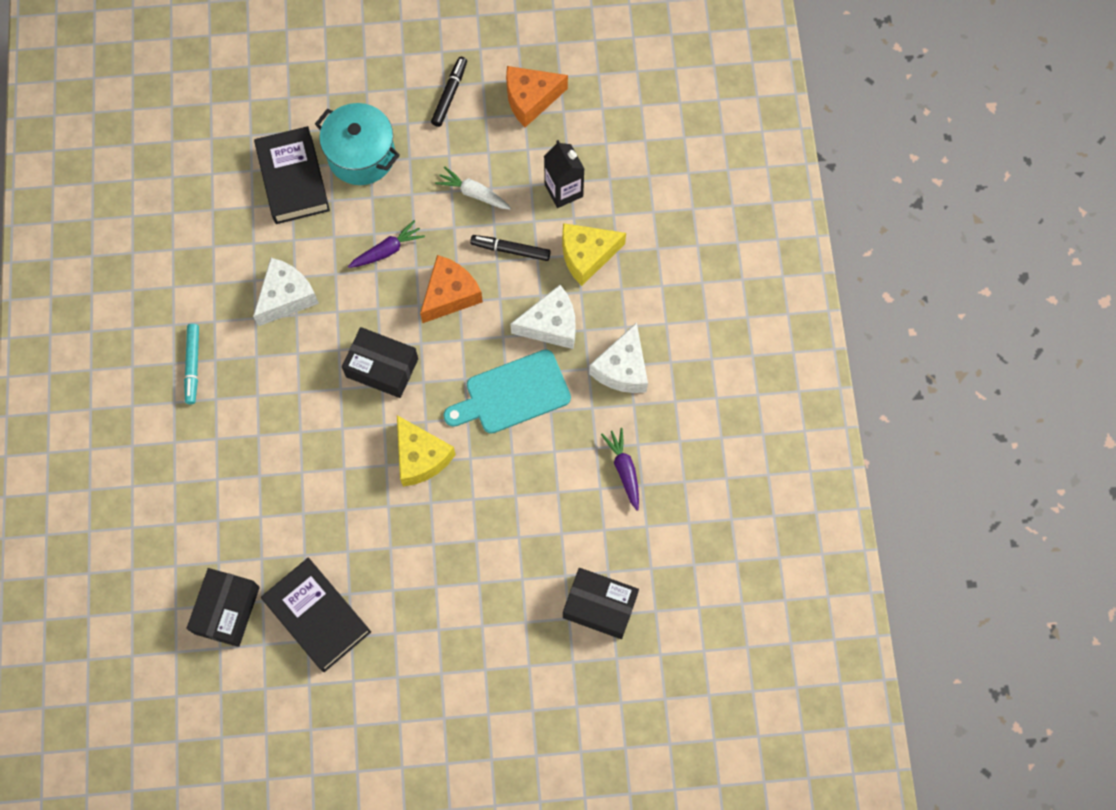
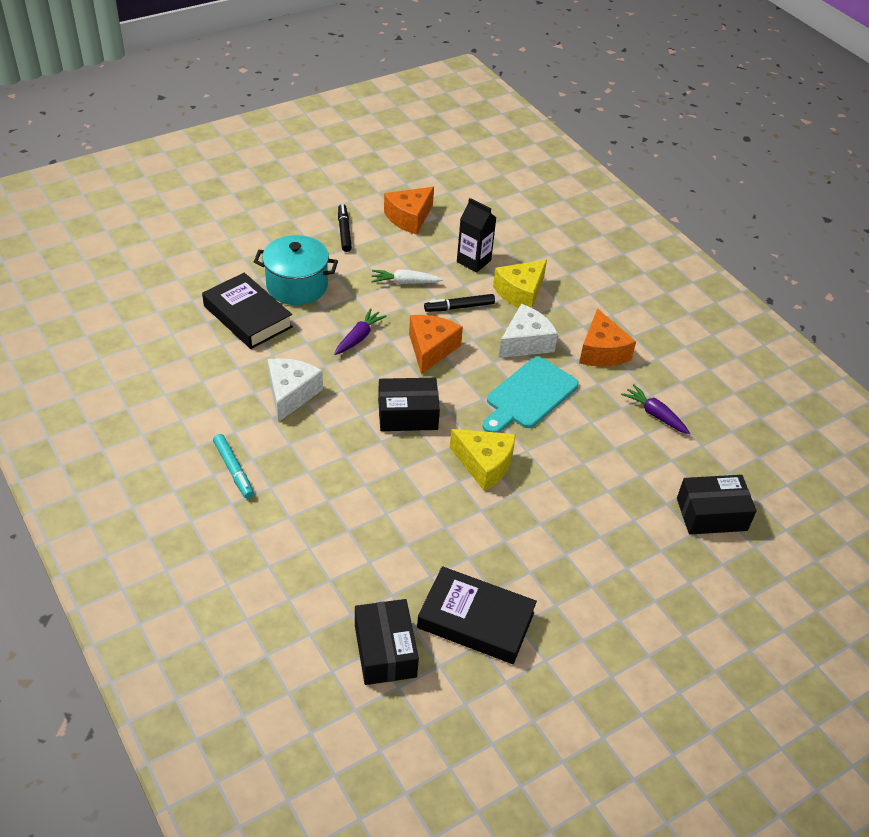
camera: 30 degrees left, 25 degrees down
(622, 368) = (601, 351): white cheese -> orange cheese

